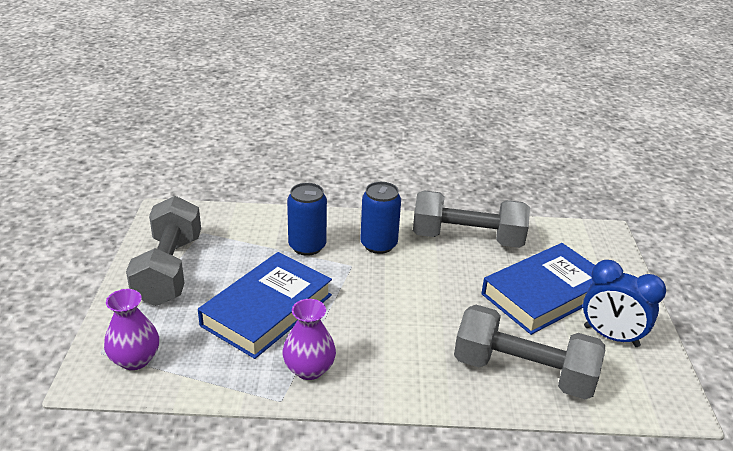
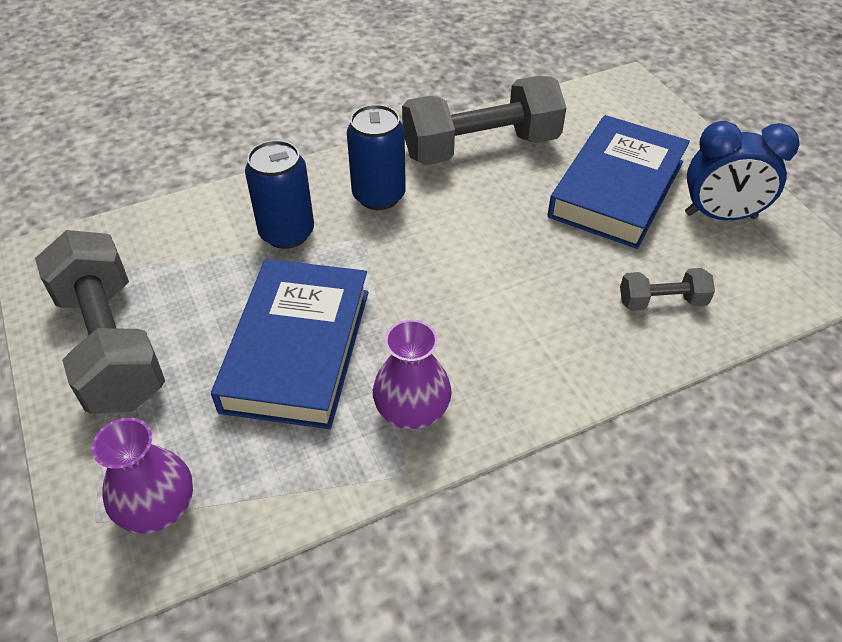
camera: 25 degrees left, 15 degrees up
(523, 372) = (662, 301): grey dumbbell -> grey dumbbell, size x0.47

